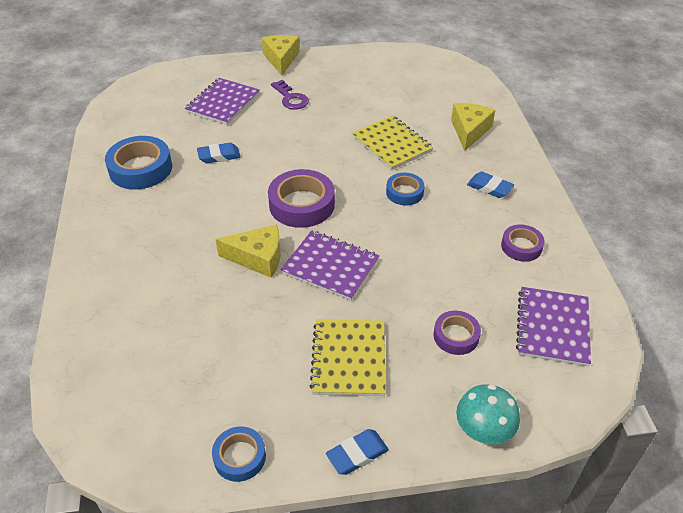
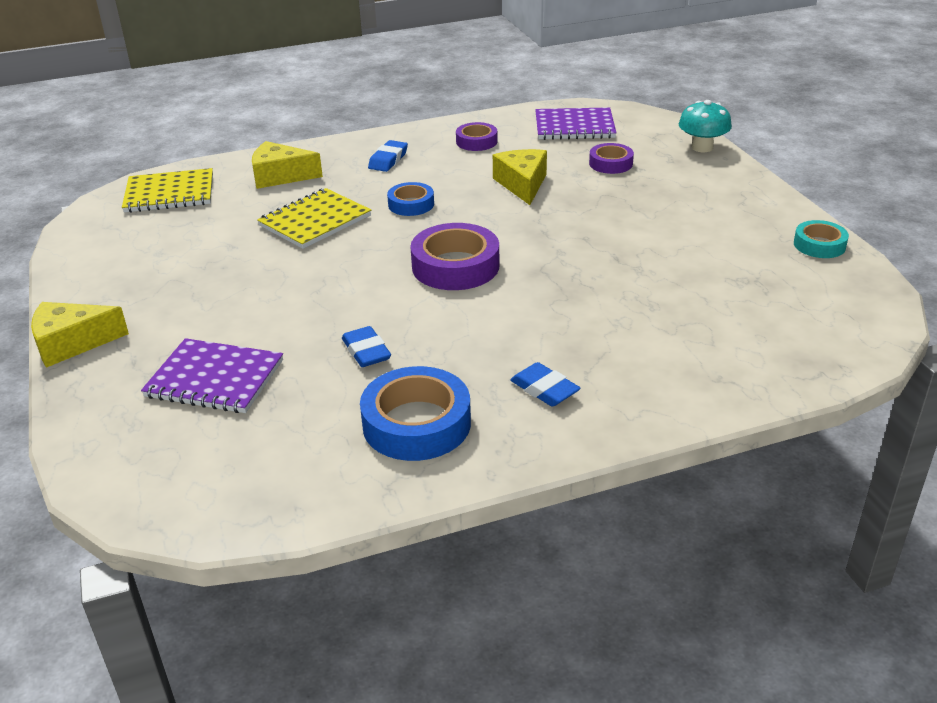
camera: 100 degrees left, 10 degrees down
(239, 457) = (819, 245): blue tape -> turquoise tape
(258, 258) = (564, 280): yellow cheese -> yellow cheese (522, 184)
(290, 98) = (201, 313): purple key -> none
(330, 266) = (554, 233): purple notebook -> none
(349, 359) = (672, 208): yellow notebook -> yellow notebook (169, 193)
(357, 454) = (768, 193): blue eraser -> blue eraser (544, 389)

